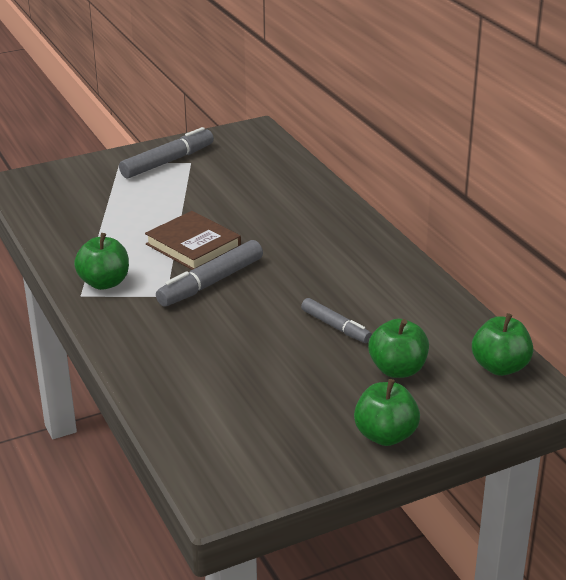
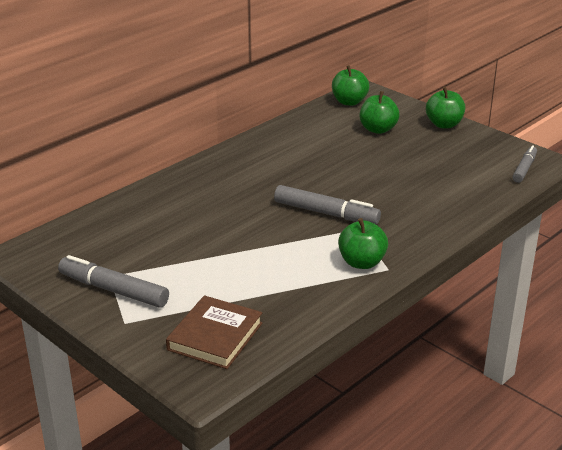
camera: 110 degrees left, 0 degrees up
(193, 245) = (274, 234): brown book -> brown book (215, 336)
(336, 327) = (347, 155): grey marker -> grey marker (524, 169)

